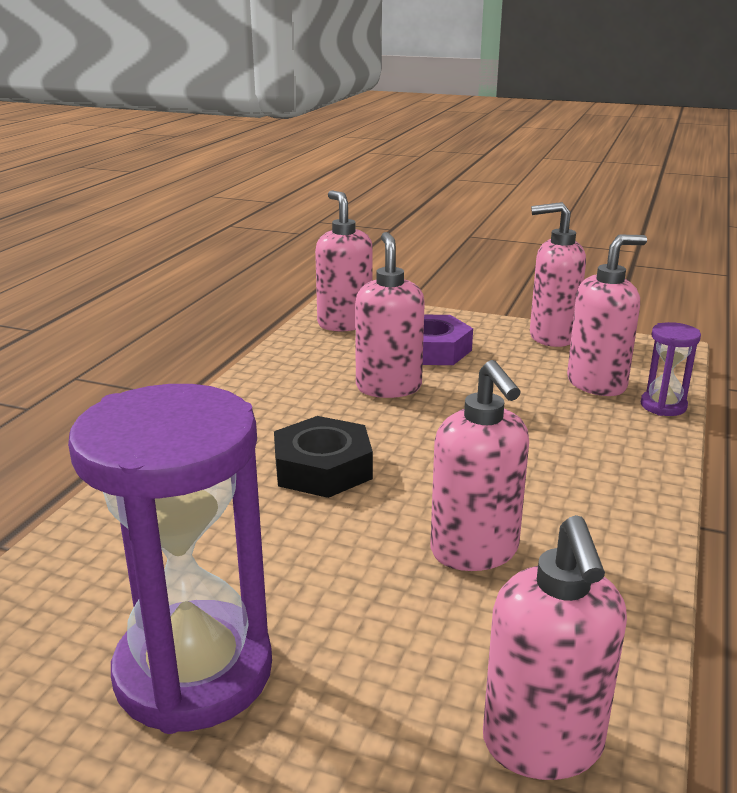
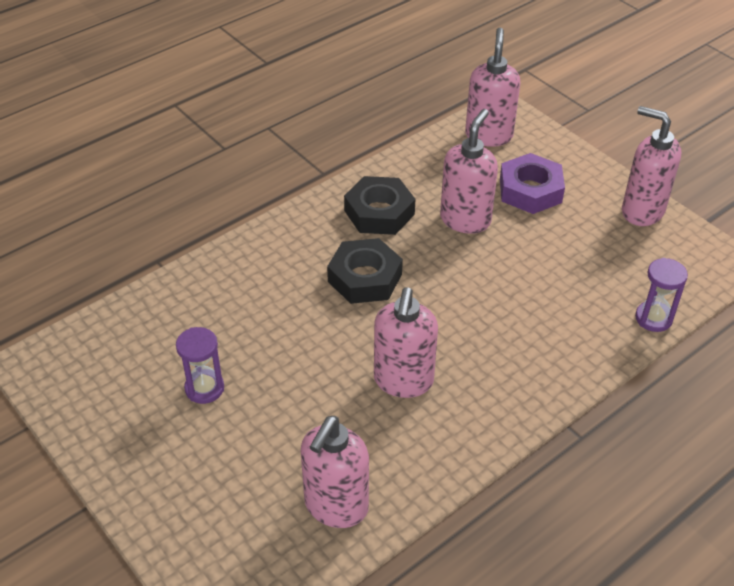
camera: 30 degrees right, 20 degrees up
(194, 672) = (204, 388): purple hourglass -> purple hourglass, size x0.46
(284, 407) = (379, 212): none -> black nut
(597, 384) = (625, 276): pink soap dispenser -> none

